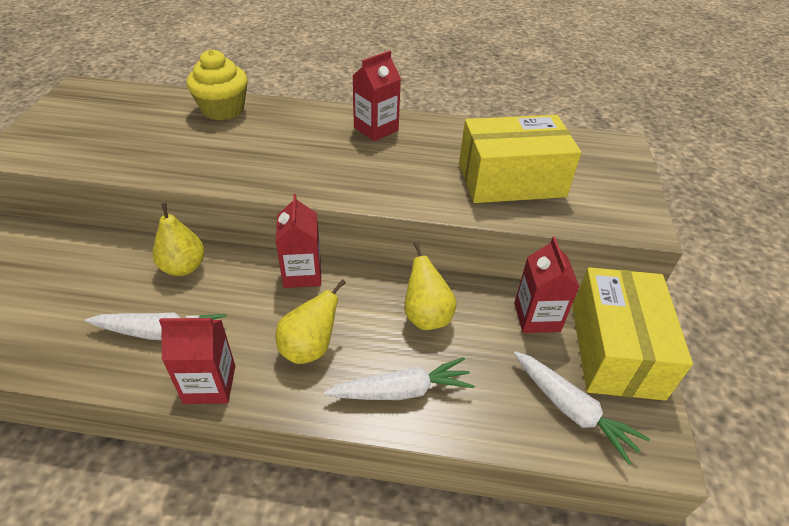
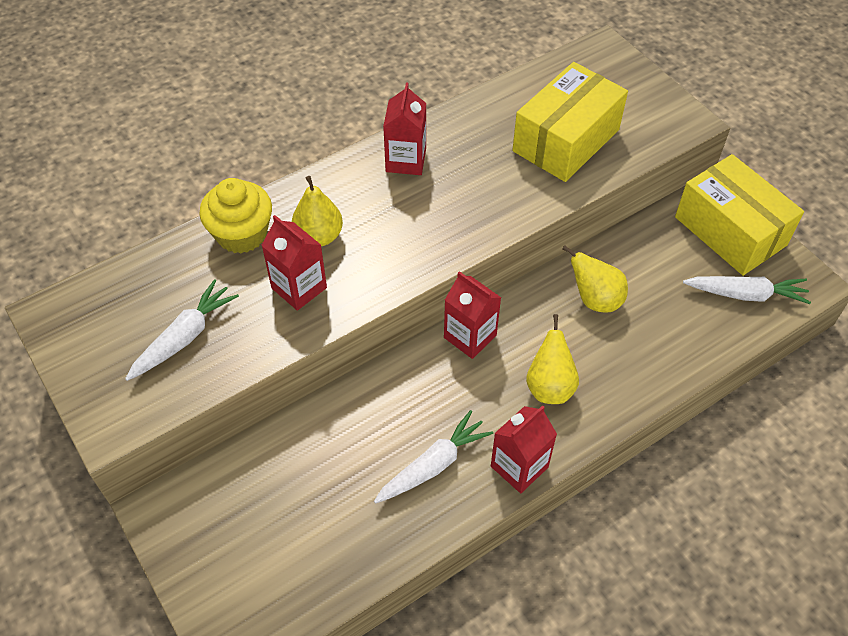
camera: 40 degrees left, 10 degrees up
(184, 267) = (372, 405): yellow pear -> yellow pear (319, 236)
(401, 390) = (641, 365): white carrot -> white carrot (184, 337)
(537, 317) = (663, 243): red carton -> red carton (299, 288)

